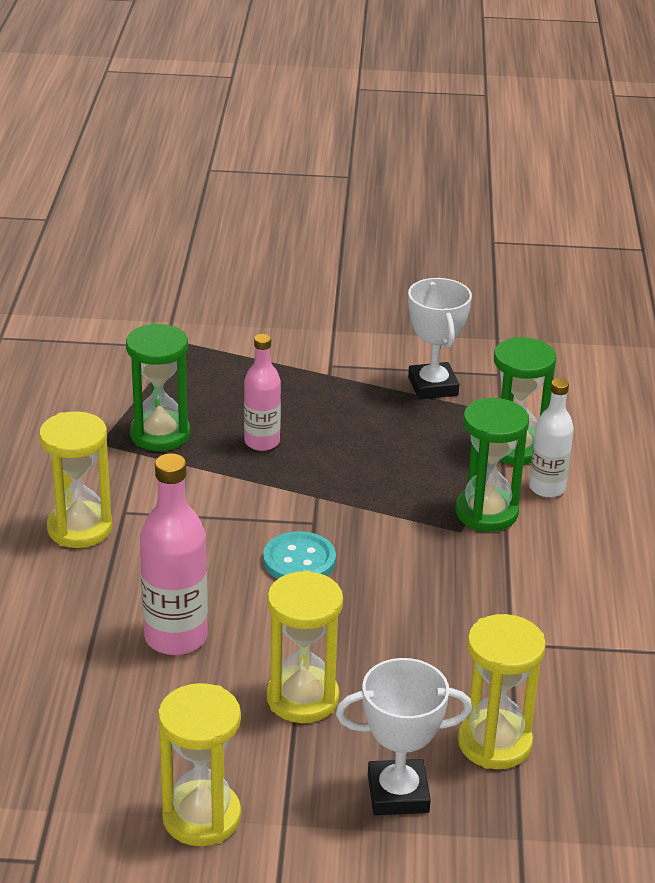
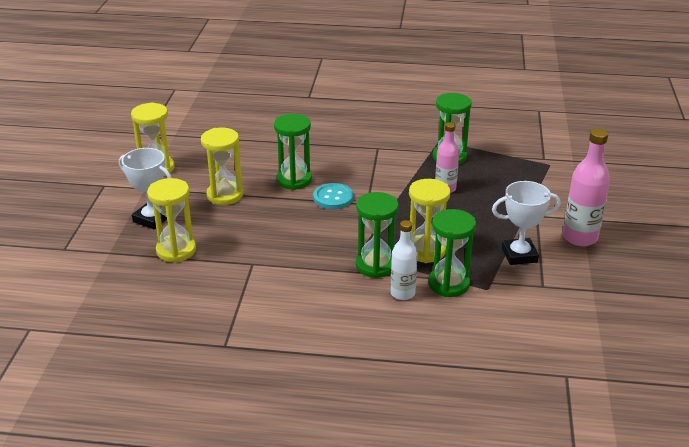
camera: 95 degrees right, 0 degrees up
(79, 528) = (364, 136): yellow hourglass -> yellow hourglass (425, 251)
(176, 637) = (276, 162): pink bottle -> pink bottle (579, 237)
(242, 610) = (294, 180): none -> green hourglass
(398, 793) = (152, 219): white trophy -> white trophy turned 60 degrees counterclockwise

